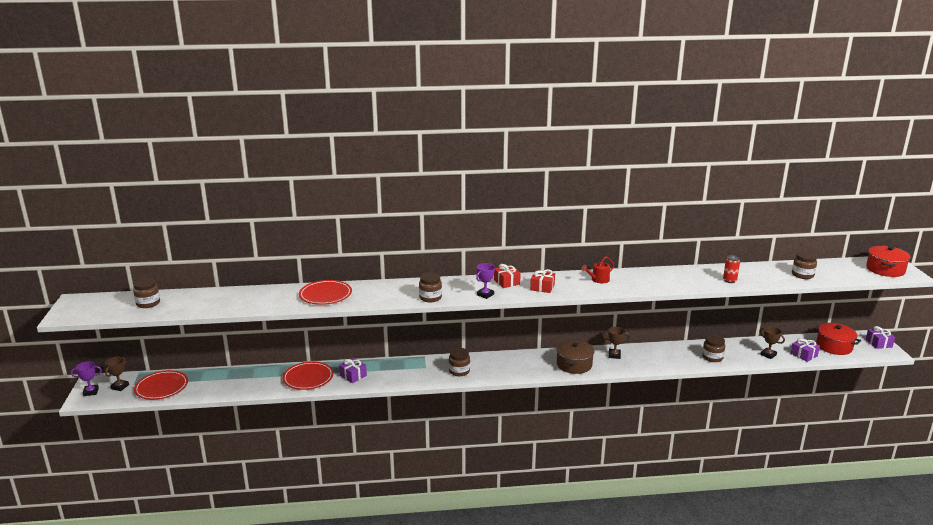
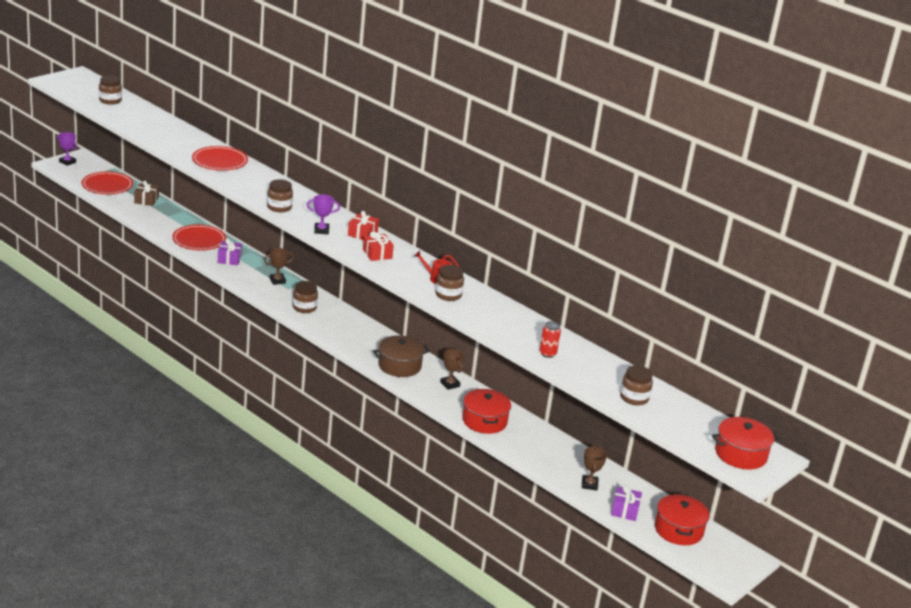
camera: 45 degrees right, 5 degrees up
(120, 387) = (87, 169): brown trophy -> brown trophy (277, 281)
(213, 378) = (146, 200): none -> brown gift
(669, 361) = (484, 421): none -> red pot
(712, 357) = (530, 447): brown jar -> brown jar (448, 295)
(878, 343) = (737, 564): purple gift -> none

